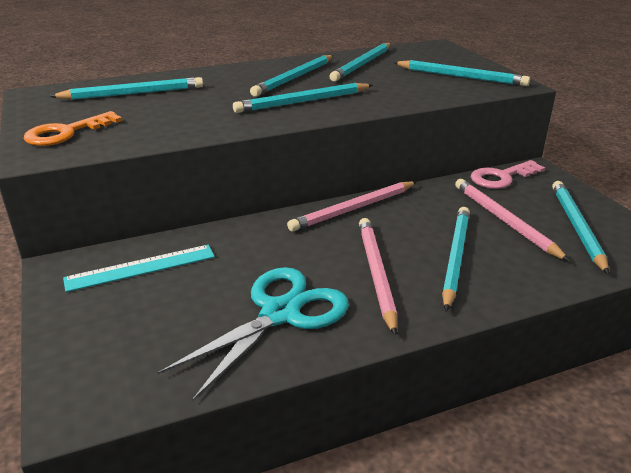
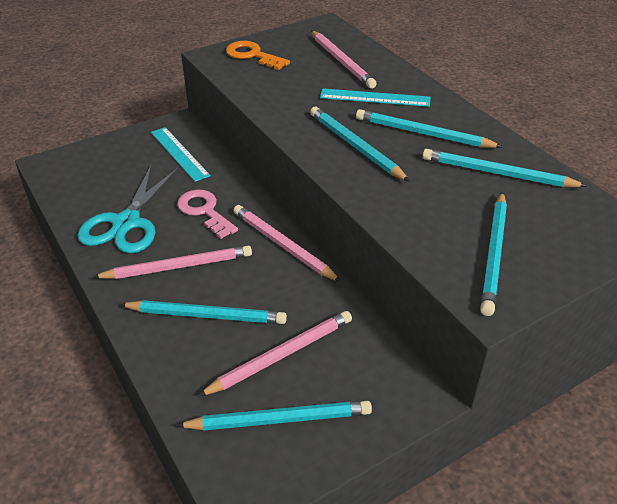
camera: 80 degrees right, 10 degrees up
(132, 93) = (341, 61): turquoise pencil -> pink pencil
(220, 87) = (375, 98): none -> turquoise ruler
(280, 314) = (127, 223): turquoise scissors -> turquoise scissors turned 75 degrees clockwise
(501, 177) = (387, 359): pink key -> pink key (204, 211)

